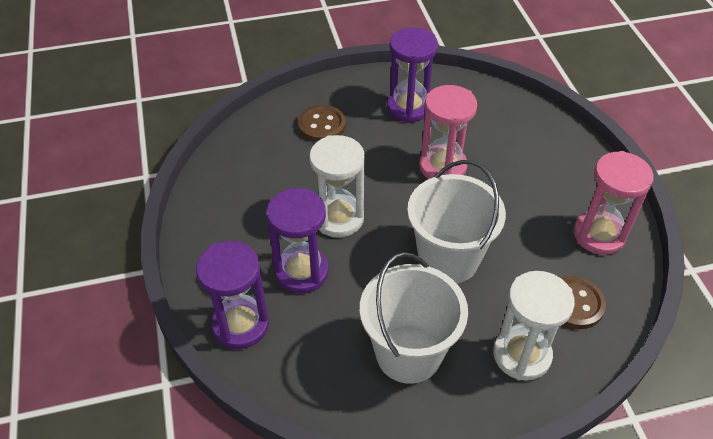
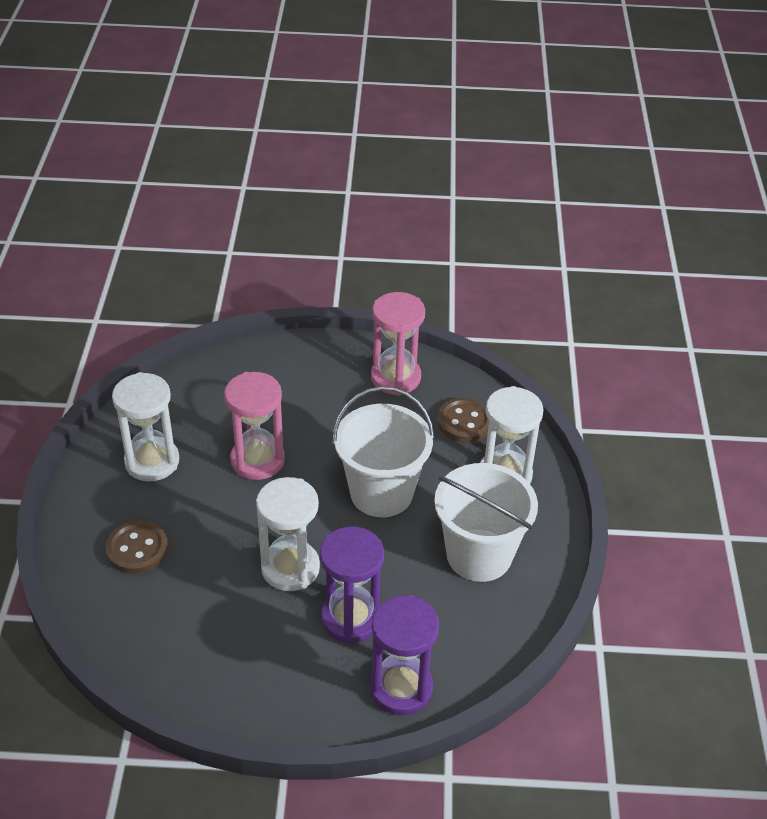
camera: 75 degrees left, 5 degrees down
(409, 107) = (152, 462): purple hourglass -> white hourglass

